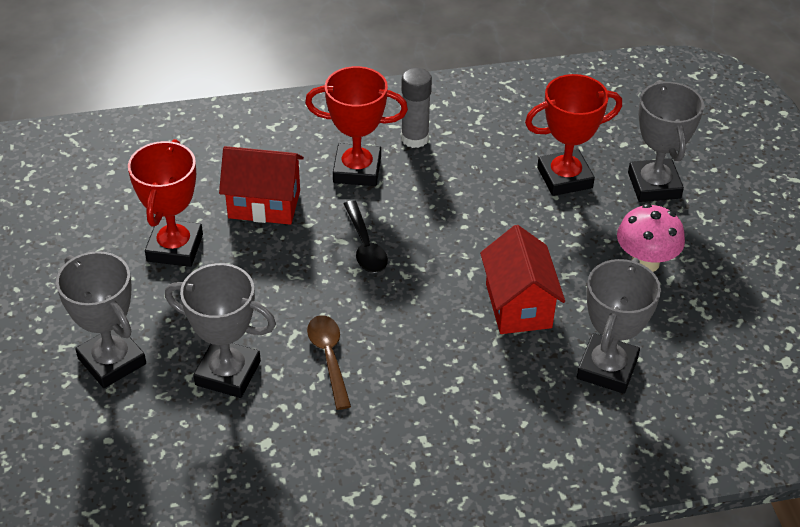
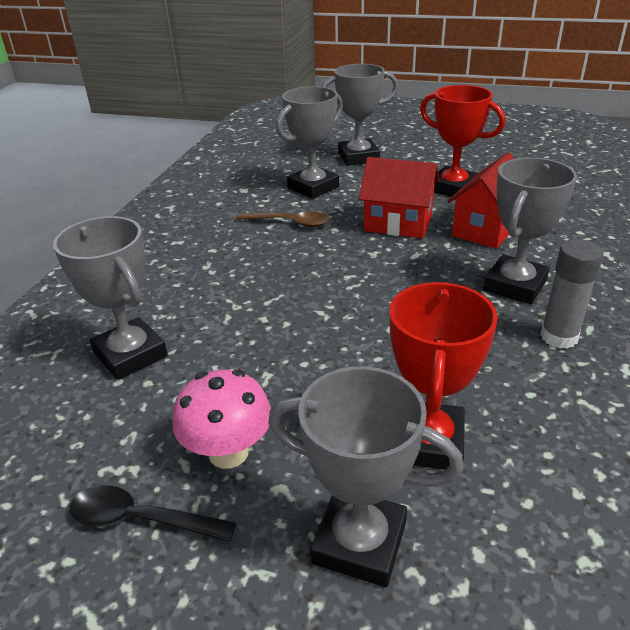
camera: 120 degrees right, 10 degrees down
(357, 170) = (515, 285): red trophy -> grey trophy
(365, 245) = (400, 265): black spoon -> black spoon (141, 519)
(518, 305) = (255, 327): red house -> red house (398, 224)

